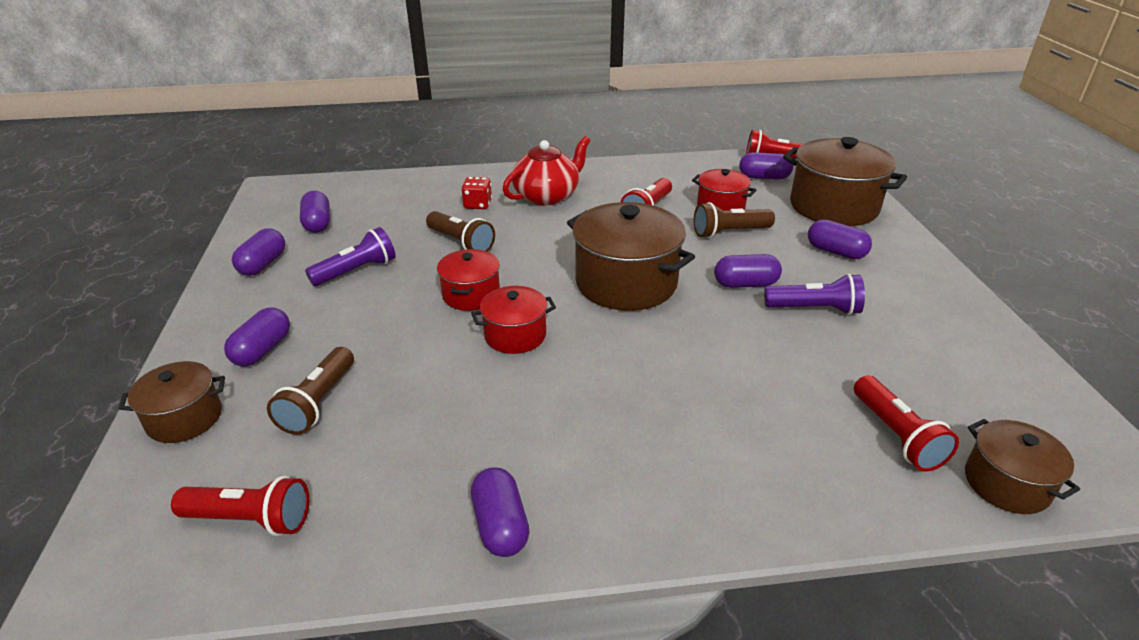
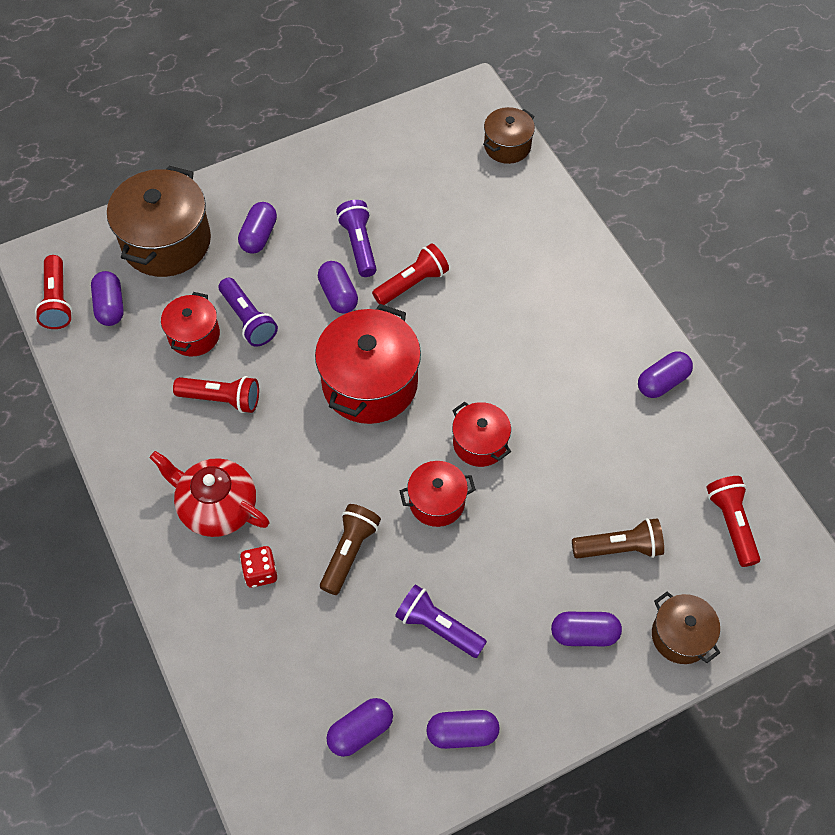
camera: 110 degrees left, 25 degrees up
(626, 283) = (370, 383): brown pot -> red pot
(729, 232) = (248, 320): brown flashlight -> purple flashlight
(896, 436) = (489, 195): red flashlight -> red flashlight (412, 283)

